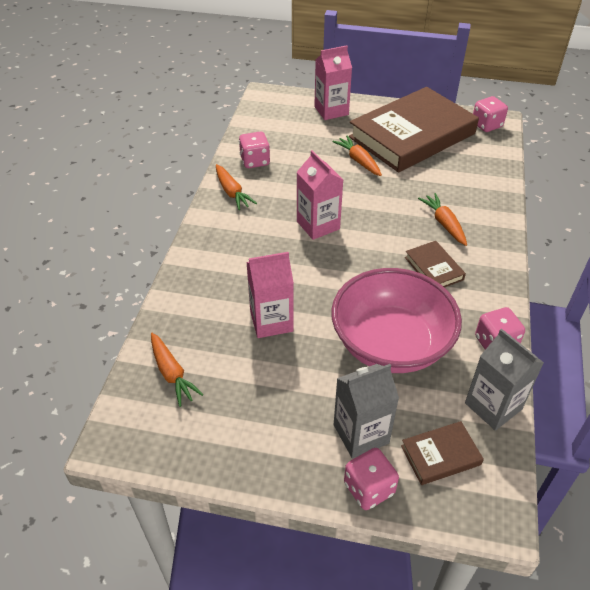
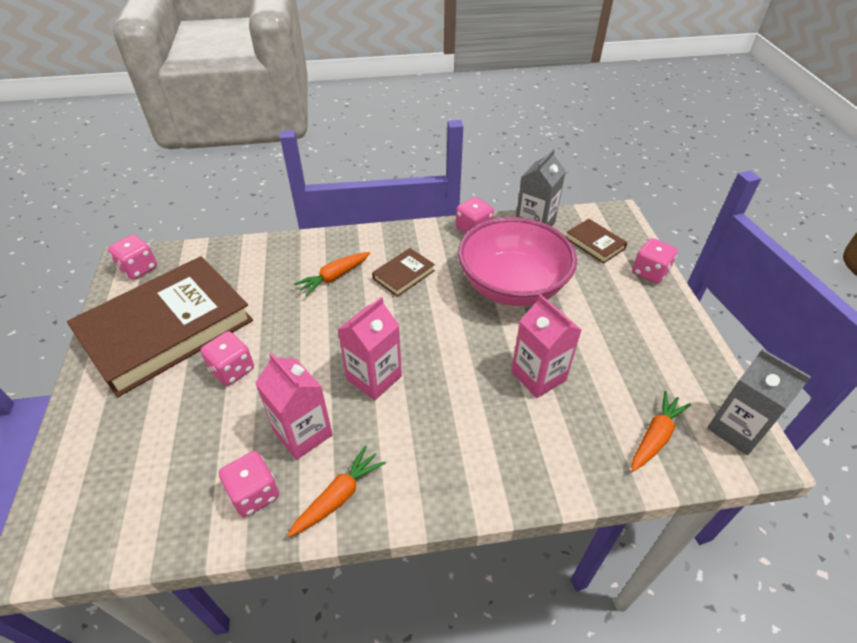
camera: 110 degrees left, 0 degrees up
(331, 111) = (101, 433): pink carton -> pink carton (303, 433)
(358, 161) = (232, 370): orange carrot -> pink dice
(361, 434) = (610, 285): grey carton -> grey carton (736, 429)
(412, 135) = (166, 329): brown book -> brown book turned 75 degrees counterclockwise

